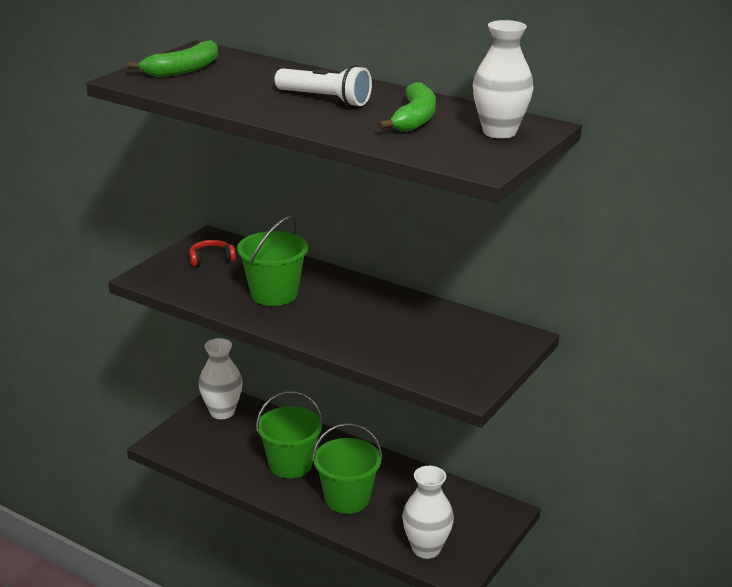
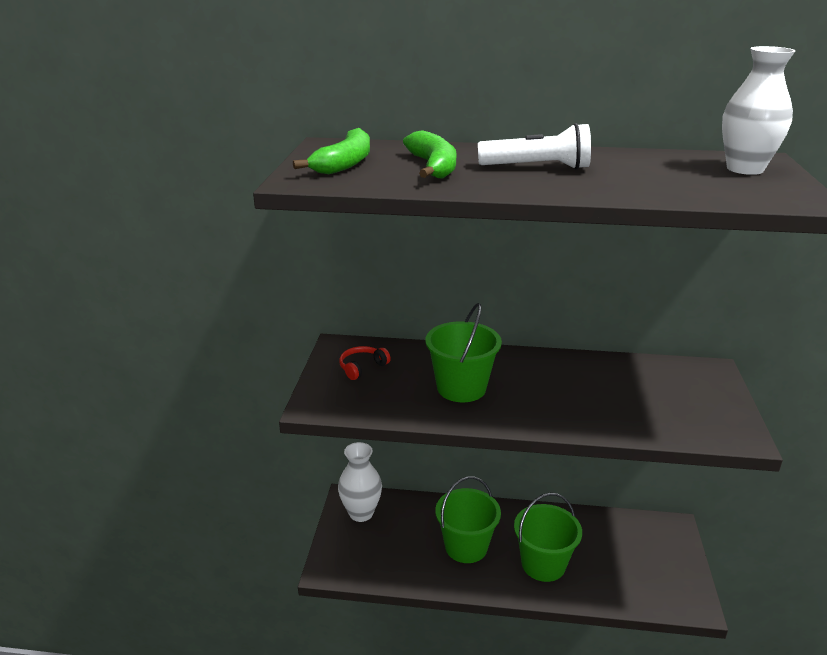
camera: 25 degrees left, 0 degrees up
(415, 119) = (652, 170): green banana -> green banana (433, 167)
(426, 549) = (650, 590): white vase -> none

